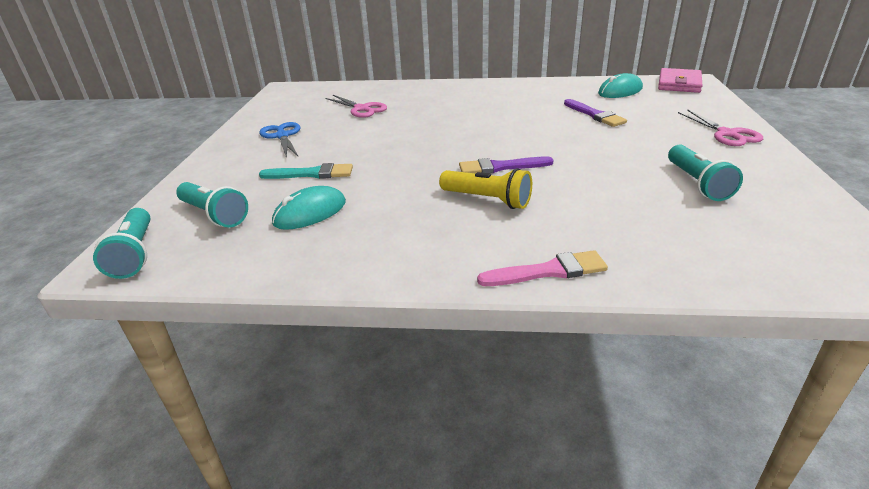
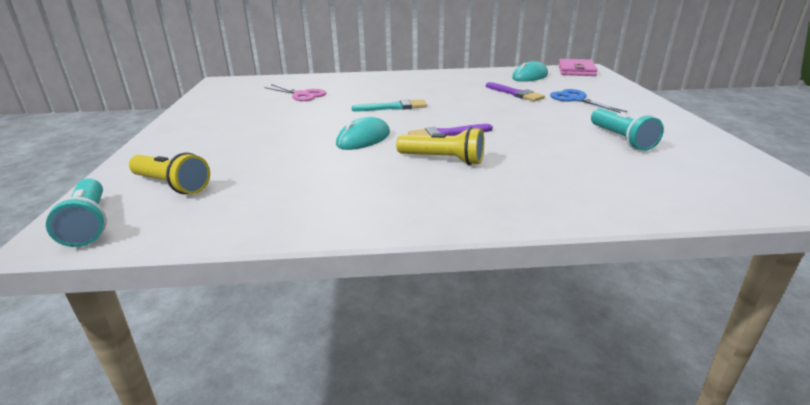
camera: 10 degrees left, 5 degrees down
(214, 215) = (172, 185): turquoise flashlight -> yellow flashlight
(282, 136) = (228, 118): blue scissors -> blue scissors (576, 99)
(310, 213) = (273, 178): turquoise mouse -> turquoise mouse (363, 139)
(311, 174) = (266, 146): turquoise brush -> turquoise brush (393, 107)
(548, 271) = (519, 212): pink brush -> none
(727, 134) = (630, 103): pink scissors -> none

